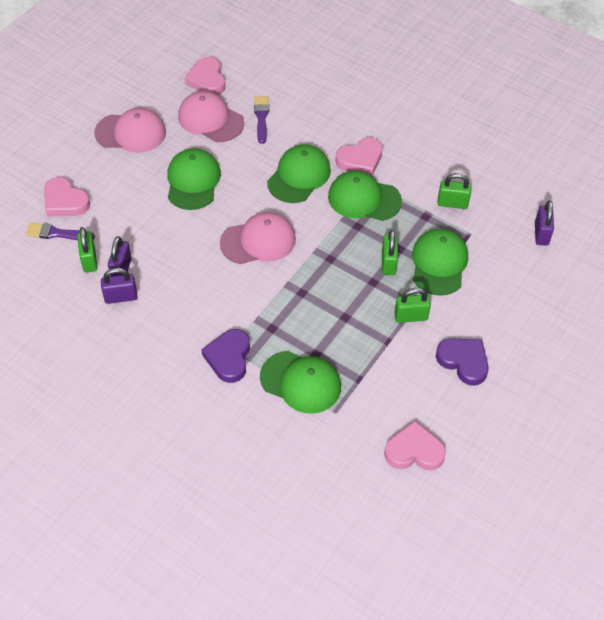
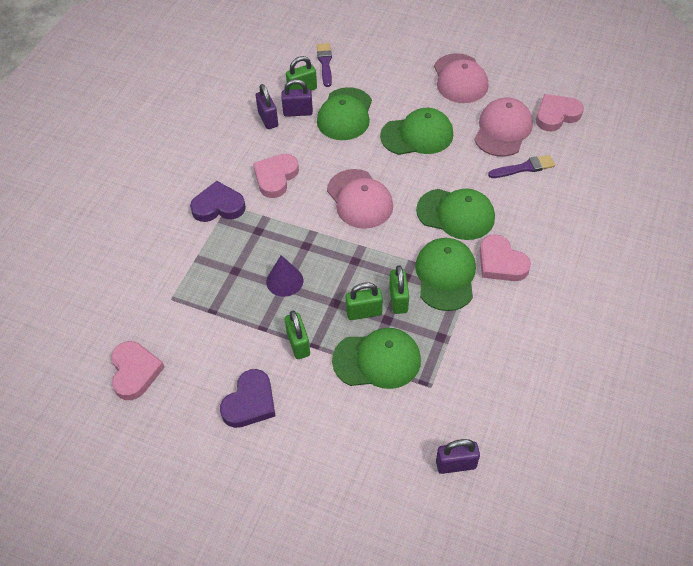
camera: 80 degrees right, 0 degrees up
(65, 201) = (362, 58): pink heart -> pink heart (276, 177)
(301, 382) = (201, 265): green cap -> green cap (345, 114)
(338, 316) = (284, 281): none -> purple cone
(452, 203) = (470, 361): green padlock -> green padlock (398, 300)

